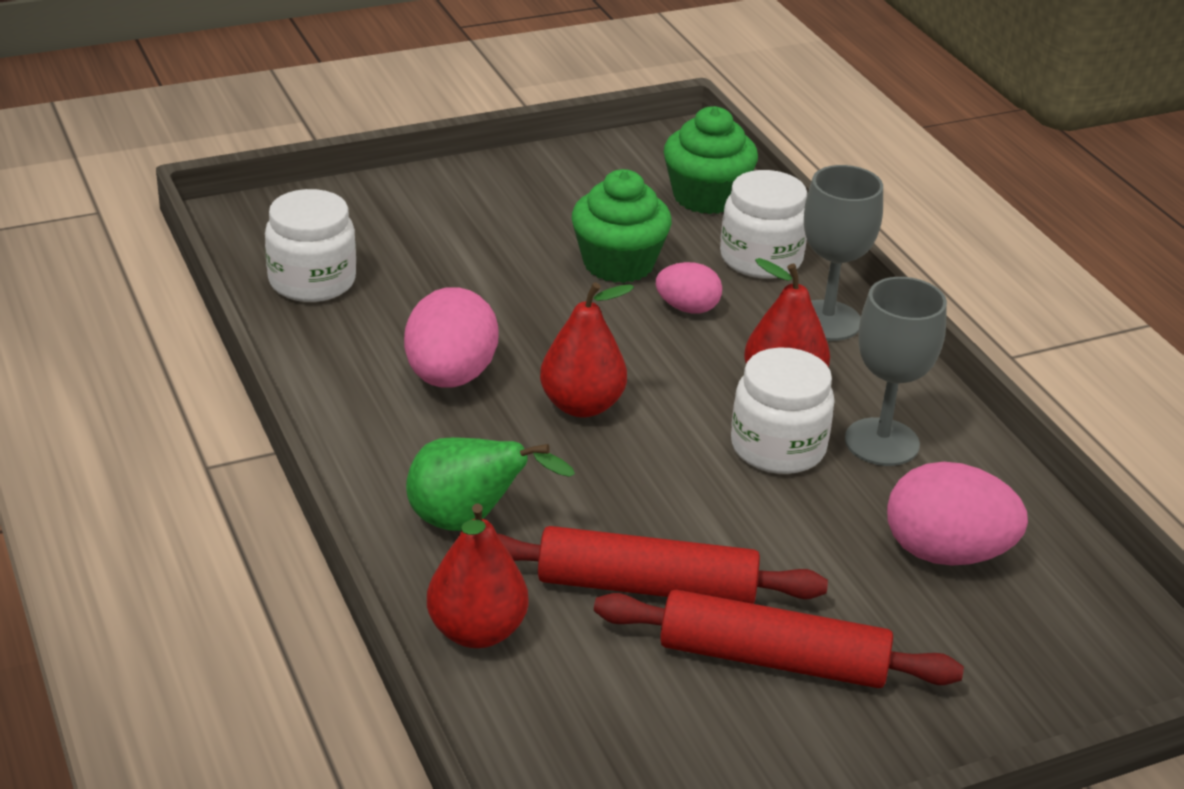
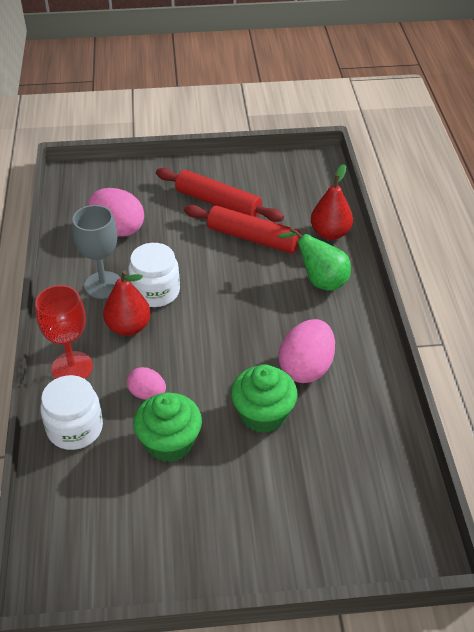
camera: 160 degrees left, 10 degrees up
(312, 281) = (375, 466): white jar -> none
(582, 405) = (241, 335): red pear -> none
(706, 197) = (71, 503): green cupcake -> green cupcake (263, 414)
(827, 321) = (72, 367): grey goblet -> red goblet

